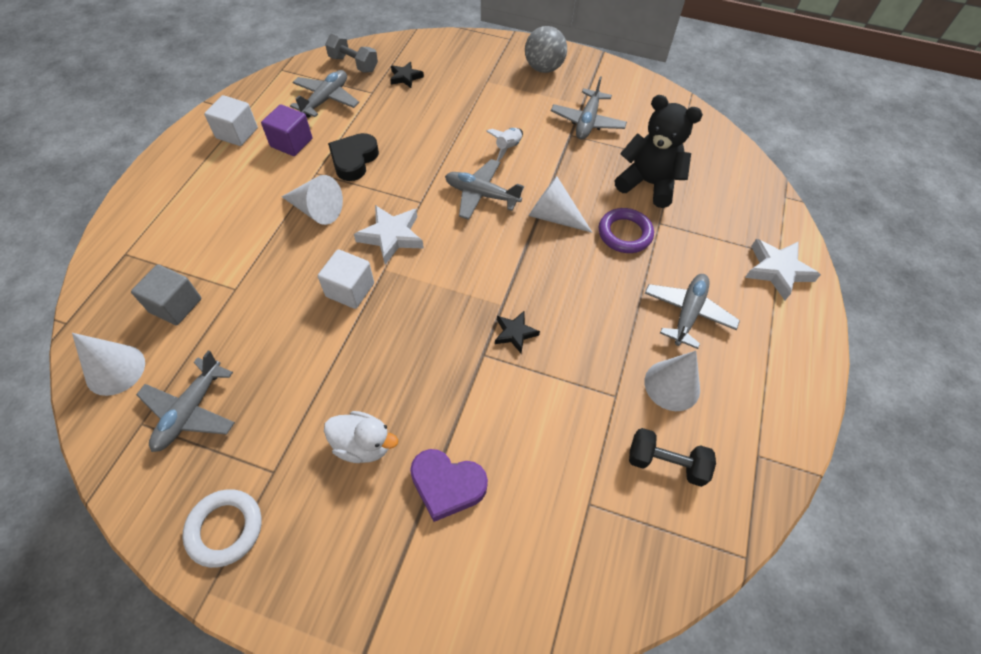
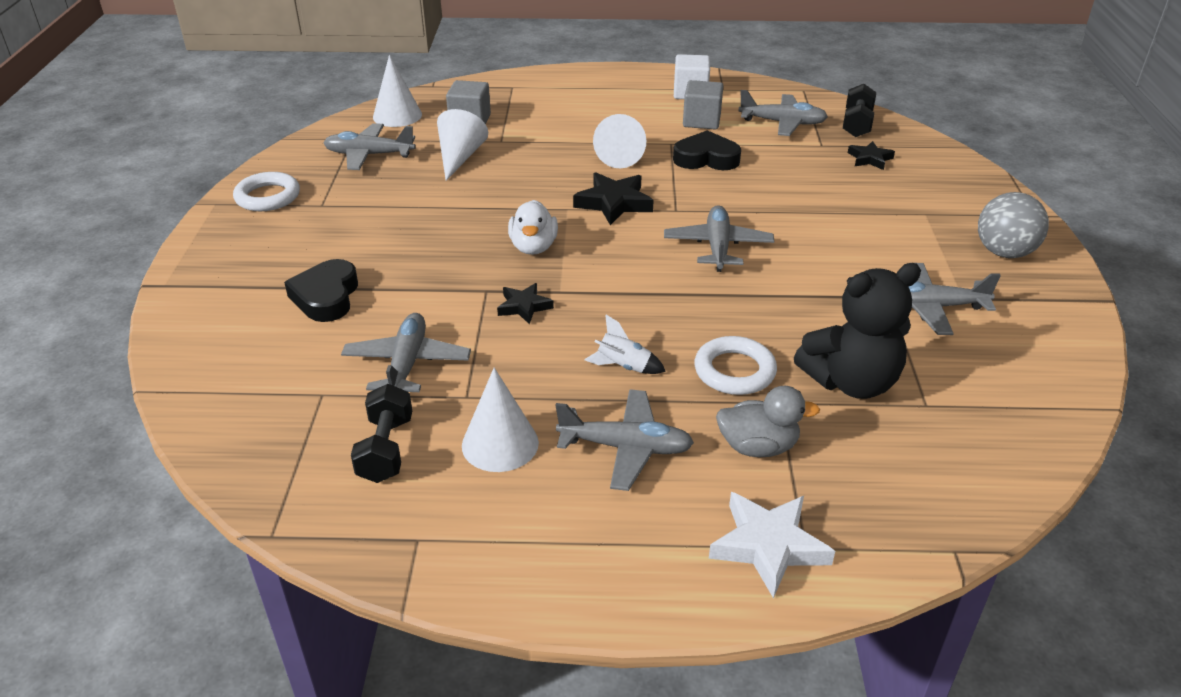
camera: 75 degrees right, 20 degrees down
(291, 143) = (701, 121): purple cube -> grey cube
(350, 290) = (530, 196): white cube -> none
(353, 64) = (856, 124): grey dumbbell -> black dumbbell
(363, 445) = (358, 242): white duck -> white duck (533, 247)
(391, 236) = (614, 203): white star -> black star
(447, 485) = (326, 297): purple heart -> black heart
(507, 147) = (815, 251): white rocket -> white rocket (624, 366)
(554, 216) = (722, 306): white cone -> white cone (459, 158)
(566, 431) = (407, 364): none -> grey plane
(624, 233) = (734, 371): purple ring -> white ring
(648, 184) = (851, 382): black teddy bear -> black teddy bear turned 60 degrees clockwise
(697, 247) = (758, 447): none -> grey duck

